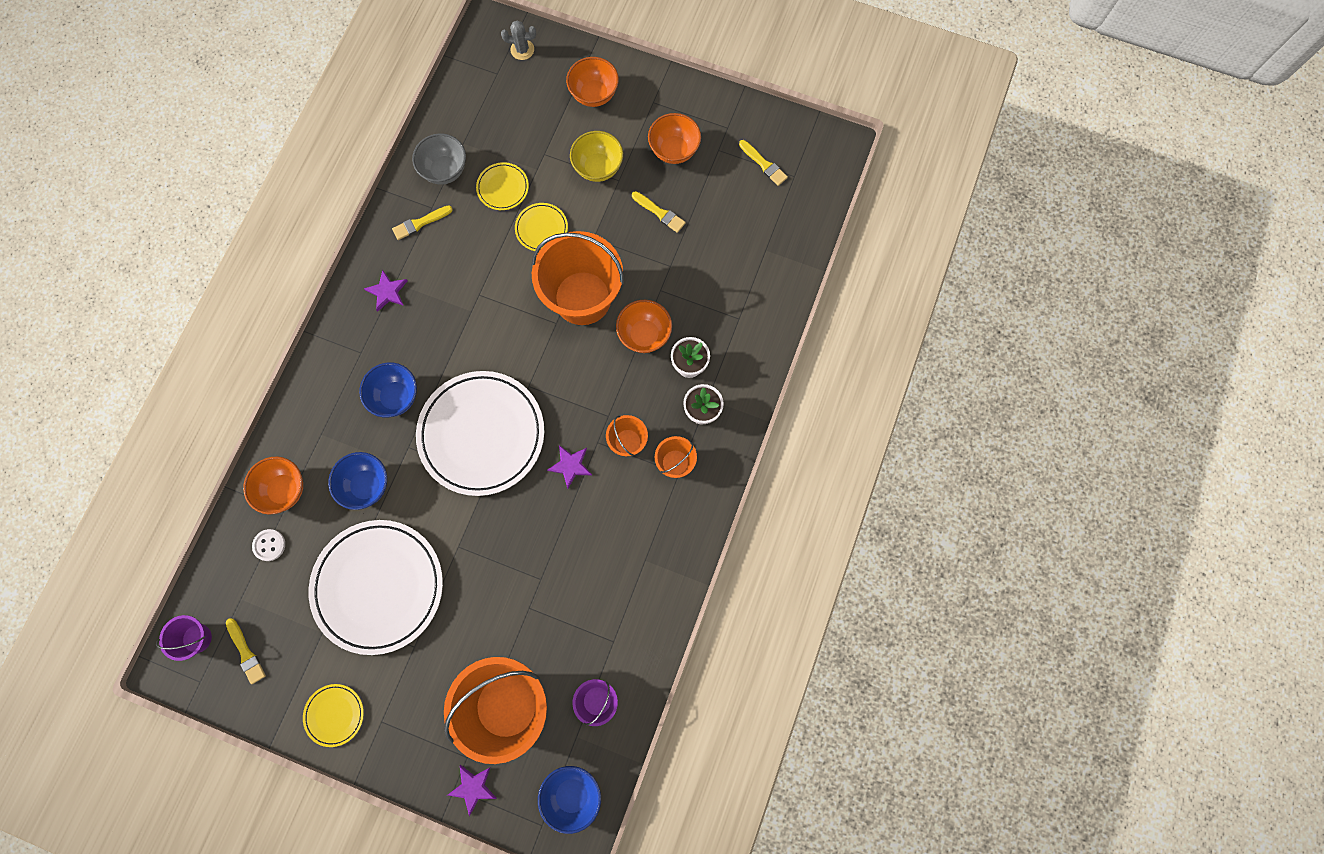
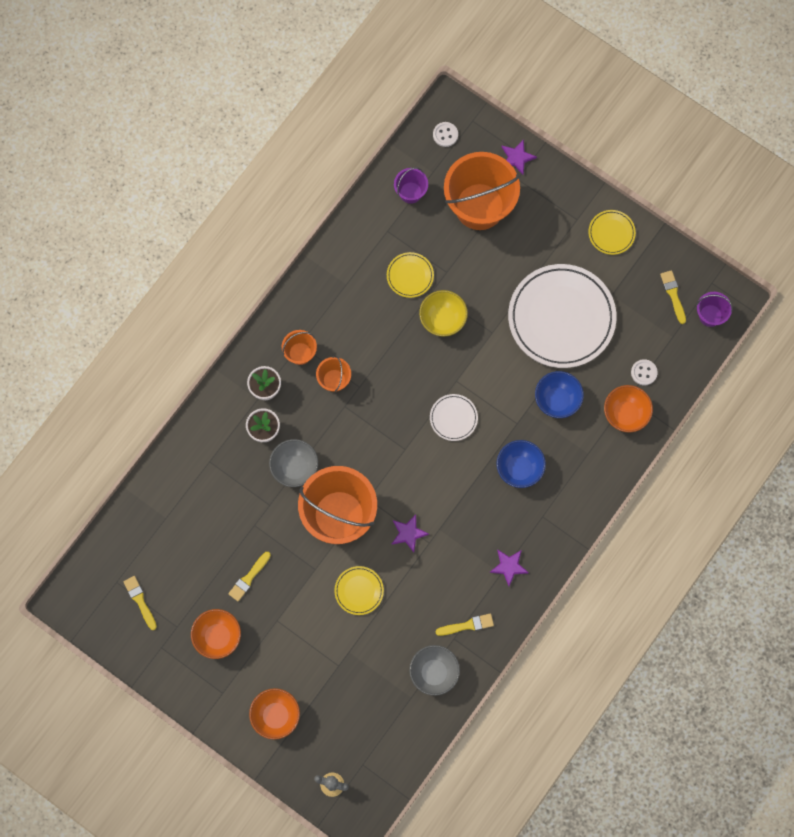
camera: 165 degrees left, 0 degrees up
(482, 434) = (453, 418): white plate -> white plate, size x0.44
(503, 188) = (384, 641): yellow plate -> yellow plate (410, 276)
(570, 466) = (386, 373): purple star -> purple star (408, 533)
(572, 795) = (445, 135): blue bowl -> white button
(598, 168) = (292, 638): yellow bowl -> yellow bowl (442, 320)
(644, 335) = (295, 468): orange bowl -> grey bowl
(660, 213) = (249, 578): yellow brush -> yellow brush turned 105 degrees counterclockwise

